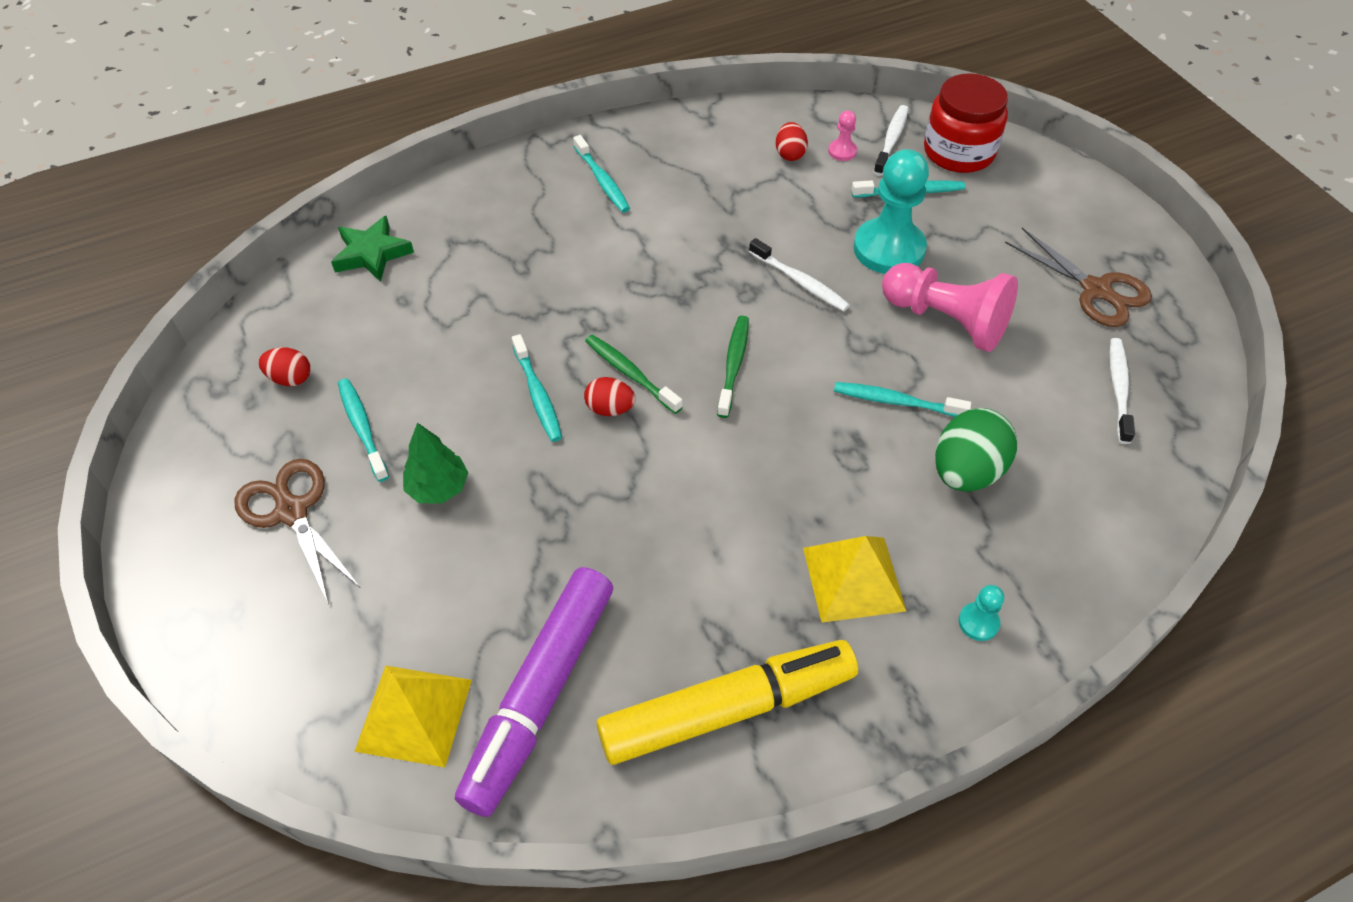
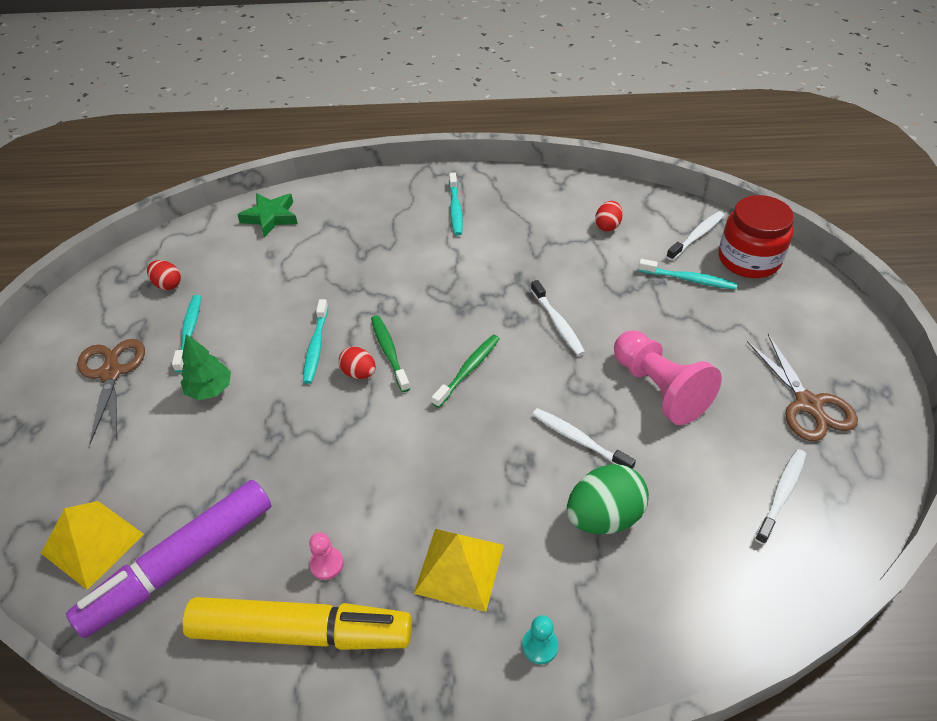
camera: 25 degrees right, 5 degrees down
(842, 151) = (651, 234): pink pawn -> pink pawn (326, 564)
(889, 249) = (644, 319): turquoise pawn -> none
(896, 402) = (579, 440): turquoise toothbrush -> white toothbrush

